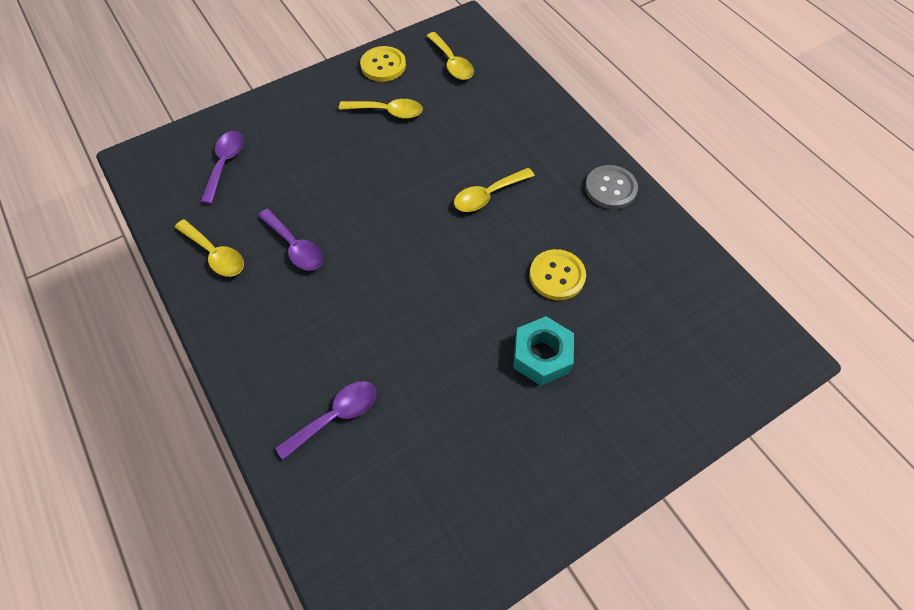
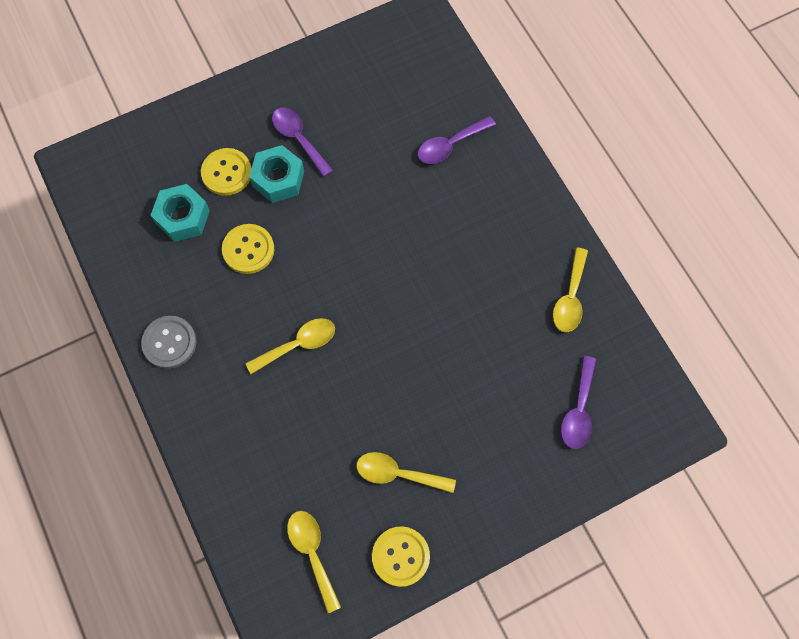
camera: 175 degrees left, 10 degrees up
(215, 254) = (570, 298): yellow spoon -> yellow spoon turned 120 degrees counterclockwise
(295, 247) = (493, 300): purple spoon -> purple spoon (298, 139)
(604, 358) = (226, 173): none -> yellow button
(638, 303) = (183, 217): none -> turquoise nut

